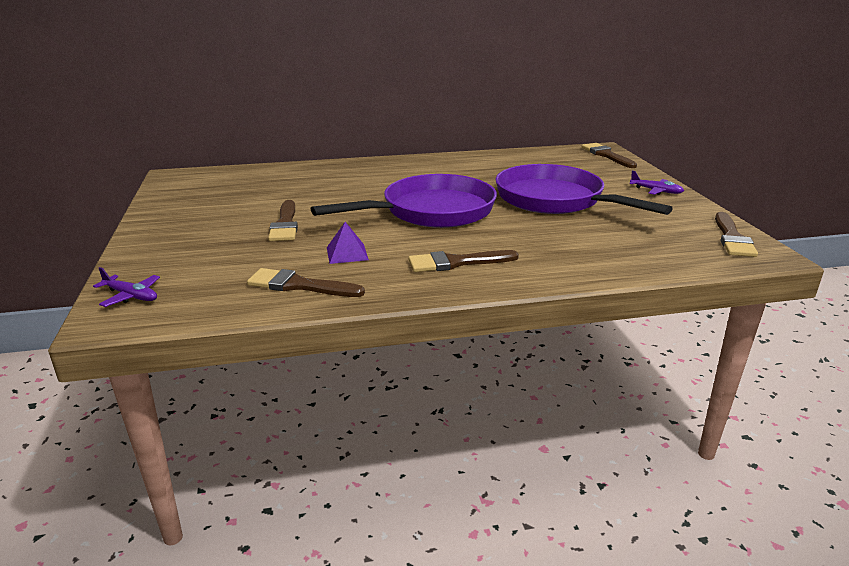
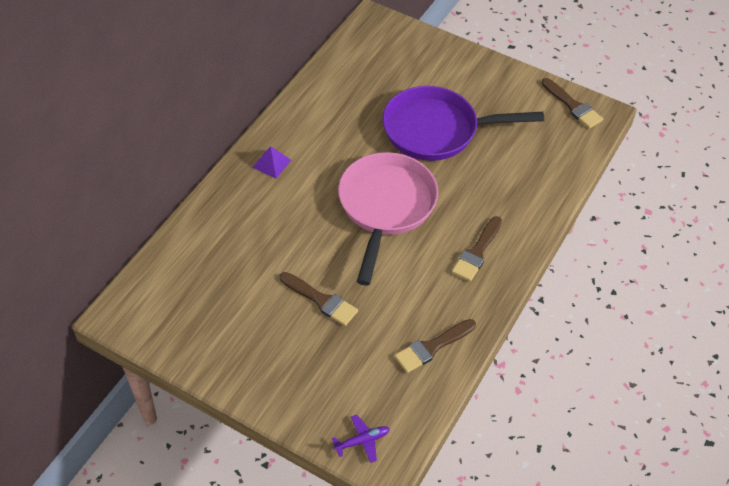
camera: 50 degrees left, 25 degrees up
(347, 253) = (408, 296): purple pyramid -> purple pyramid (271, 163)
(431, 211) = (385, 207): purple pan -> pink pan
(606, 155) = (389, 30): brown brush -> none
(656, 191) = (478, 70): purple plane -> none

